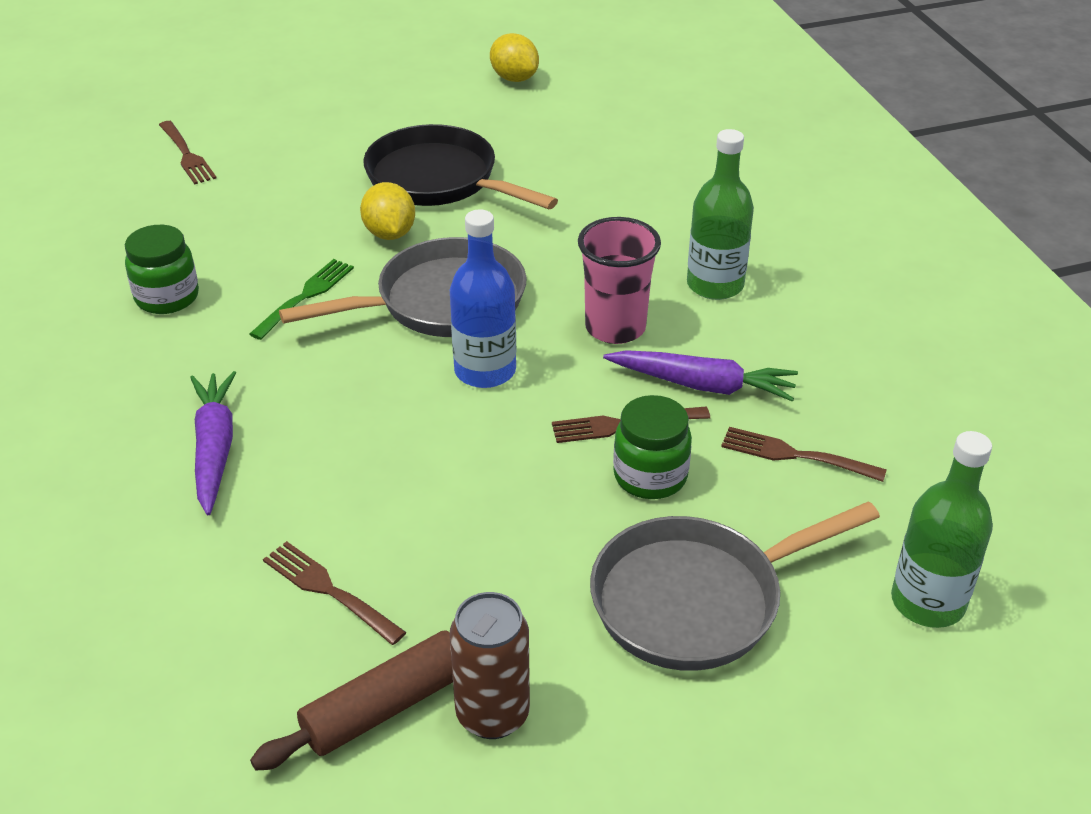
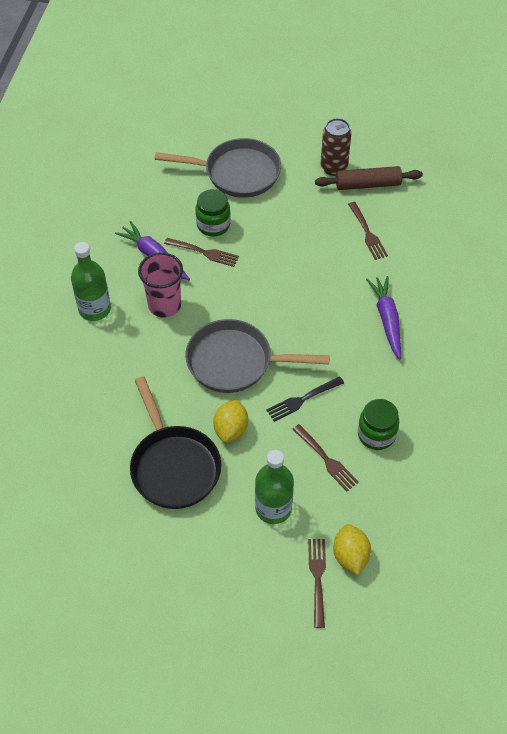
camera: 150 degrees left, 15 degrees up
(215, 449) = (387, 319): purple carrot -> purple carrot turned 150 degrees clockwise
(305, 297) = (303, 399): green fork -> black fork
(485, 371) = (243, 308): blue bottle -> none
(514, 78) = (47, 560): yellow lemon -> yellow lemon (350, 556)
(796, 455) = (148, 208): brown fork -> brown fork (326, 459)
(927, 602) = (160, 139): green bottle -> green bottle (273, 508)

